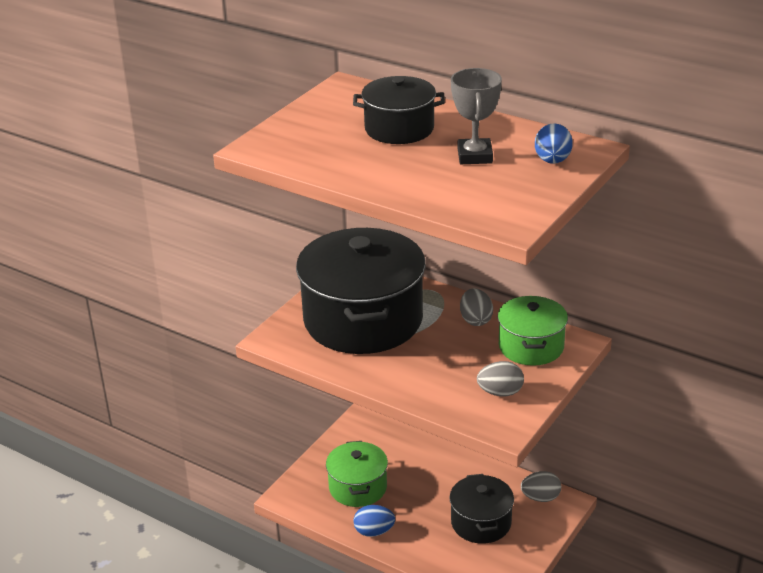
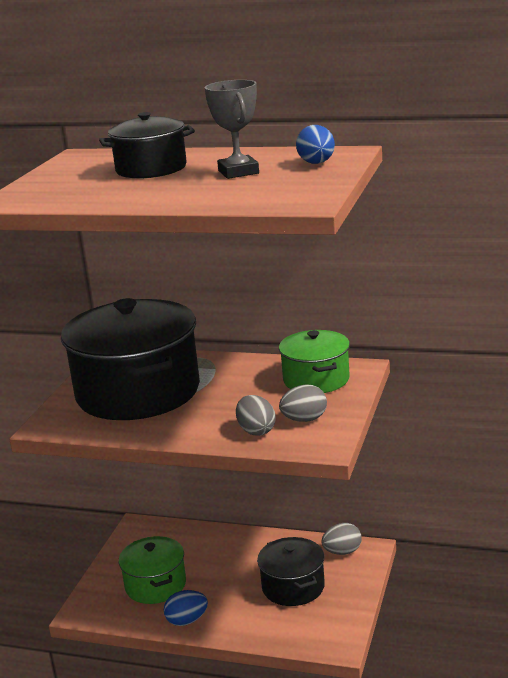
camera: 15 degrees left, 10 degrees down
(475, 320) = (252, 371): grey egg -> grey egg (256, 431)

